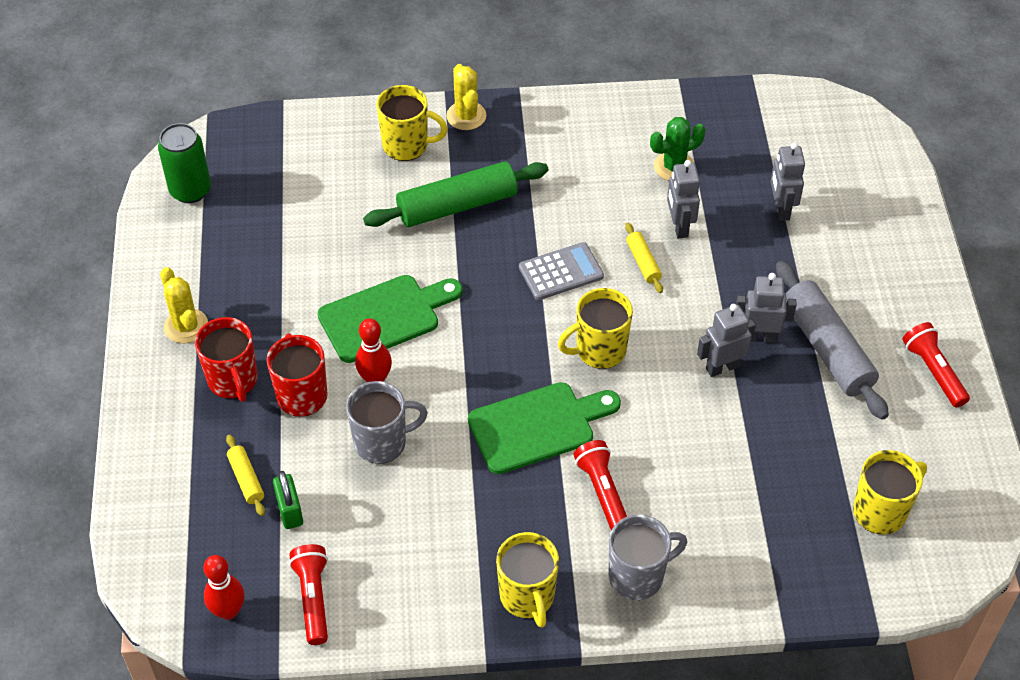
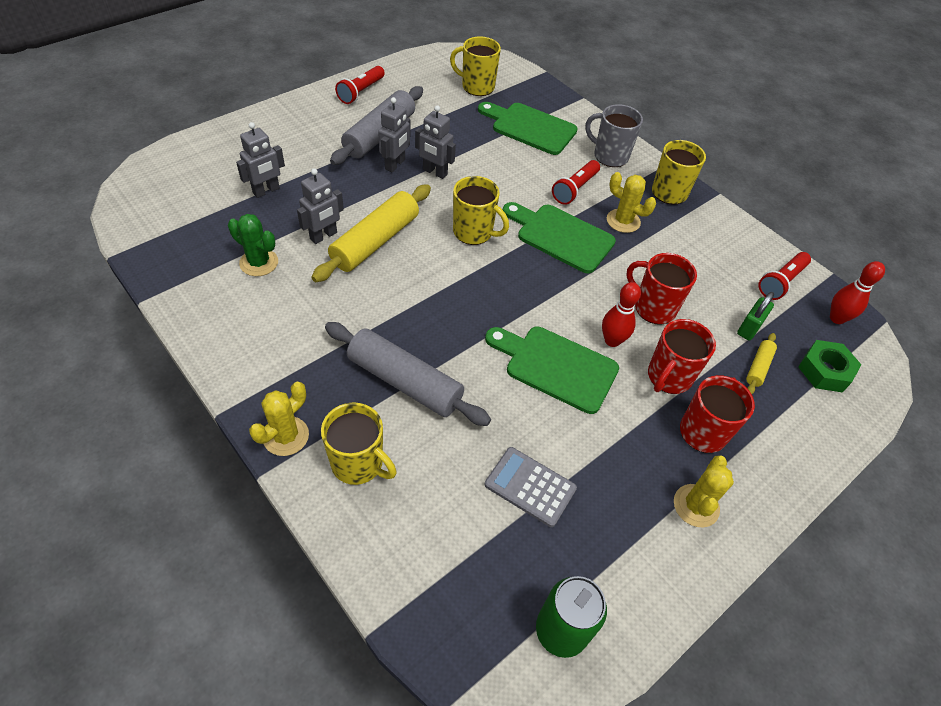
camera: 130 degrees left, 0 degrees up
(192, 536) = (824, 371): none -> green nut
(382, 443) = (653, 308): grey mug -> red mug
(407, 145) = (358, 463): yellow mug -> yellow mug turned 150 degrees clockwise
(457, 205) = (404, 382): green rolling pin -> grey rolling pin
(517, 505) = (623, 221): none -> yellow cactus
(561, 272) = (422, 282): grey calculator -> grey calculator (530, 486)
(643, 262) = (375, 241): yellow rolling pin -> yellow rolling pin, size x2.14
(751, 520) = (530, 127): none -> green cutting board
(759, 337) = (395, 164): grey robot -> grey robot turned 120 degrees counterclockwise

